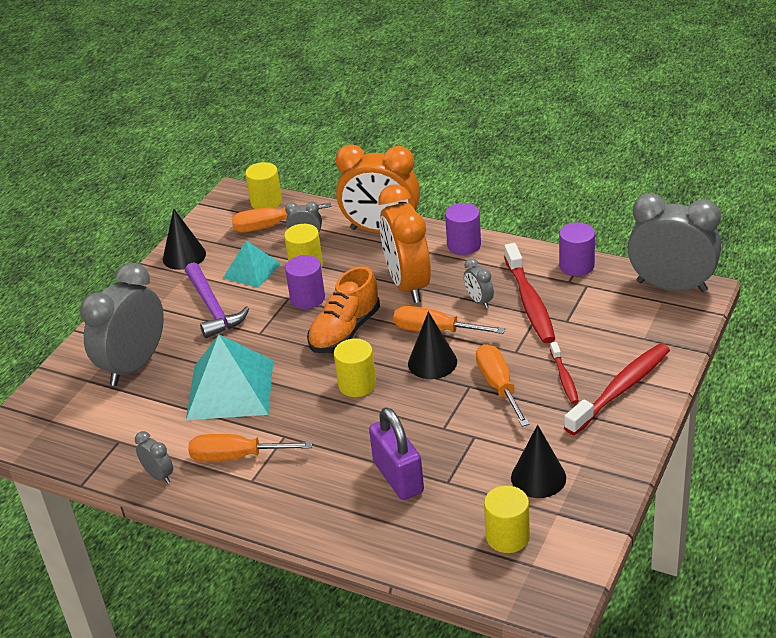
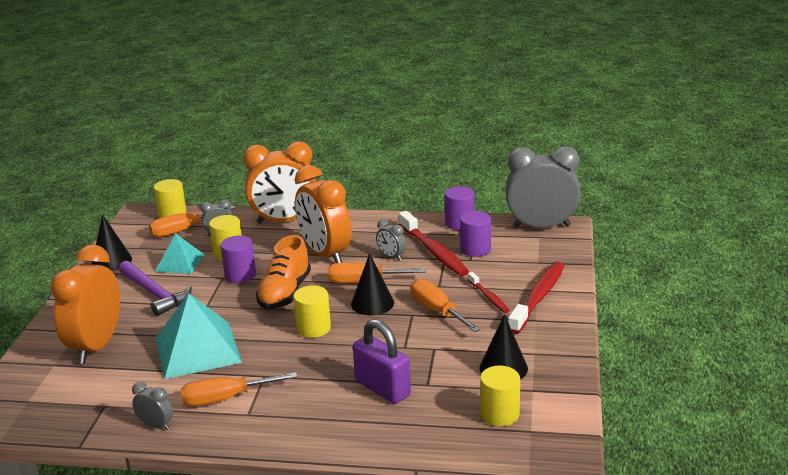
camera: 20 degrees left, 10 degrees down
(134, 366) = (96, 346): grey clock -> orange clock
(464, 245) = (360, 222): purple cylinder -> purple cylinder (475, 249)

